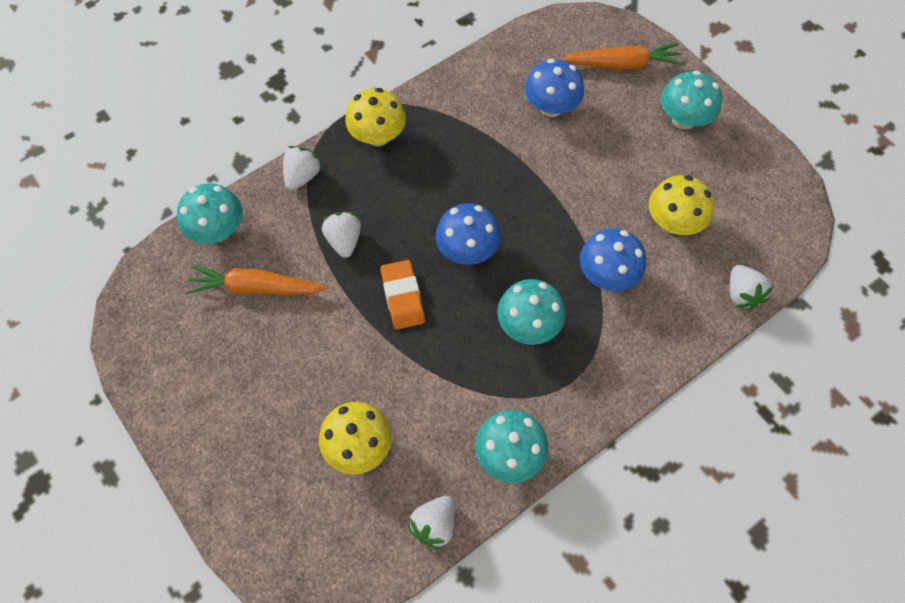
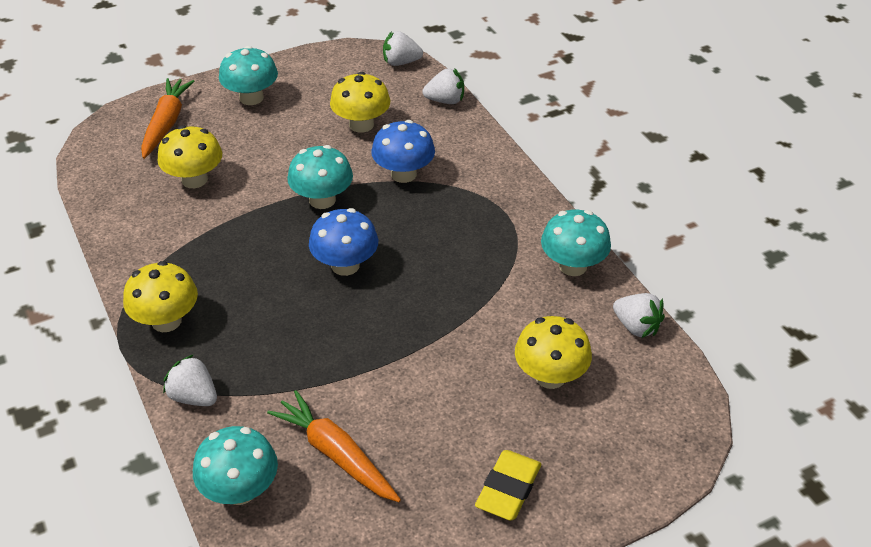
camera: 80 degrees left, 20 degrees down
(231, 424) = (508, 489): none -> yellow eraser
(256, 288) = (336, 454): orange carrot -> orange carrot turned 120 degrees clockwise
(344, 241) = (299, 365): white strawberry -> white strawberry (401, 62)
(403, 297) = (386, 322): orange eraser -> none
(528, 325) = (443, 234): turquoise mushroom -> turquoise mushroom (322, 200)
(551, 107) = (194, 179): blue mushroom -> yellow mushroom

